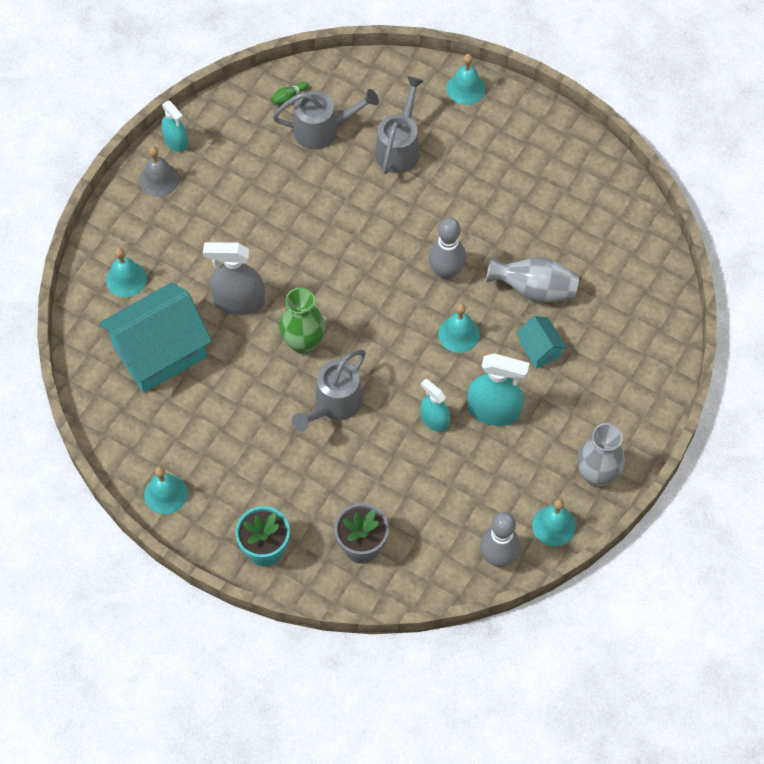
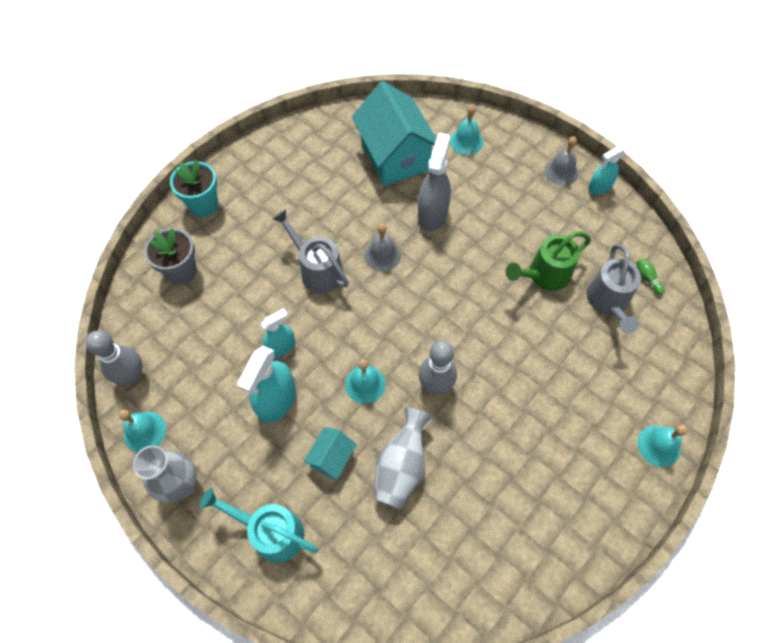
camera: 100 degrees right, 0 degrees up
(165, 494) = (271, 148): turquoise bell -> none
(301, 188) = (544, 275): none -> green watering can
(303, 343) = (382, 255): green vase -> grey bell
(399, 147) = (585, 367): grey watering can -> none
(540, 349) = (332, 458): turquoise house -> turquoise house turned 45 degrees counterclockwise
(619, 387) = (270, 531): none -> turquoise watering can

